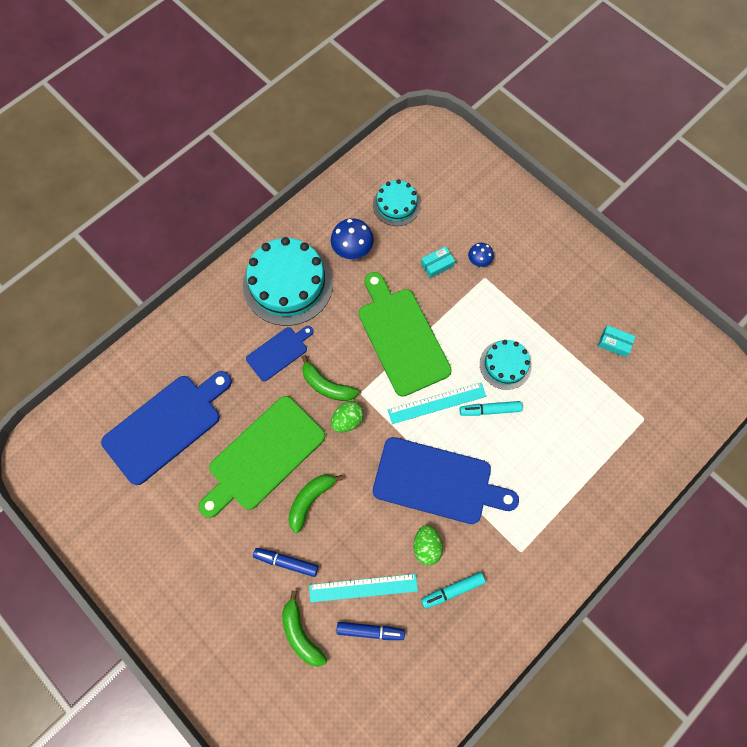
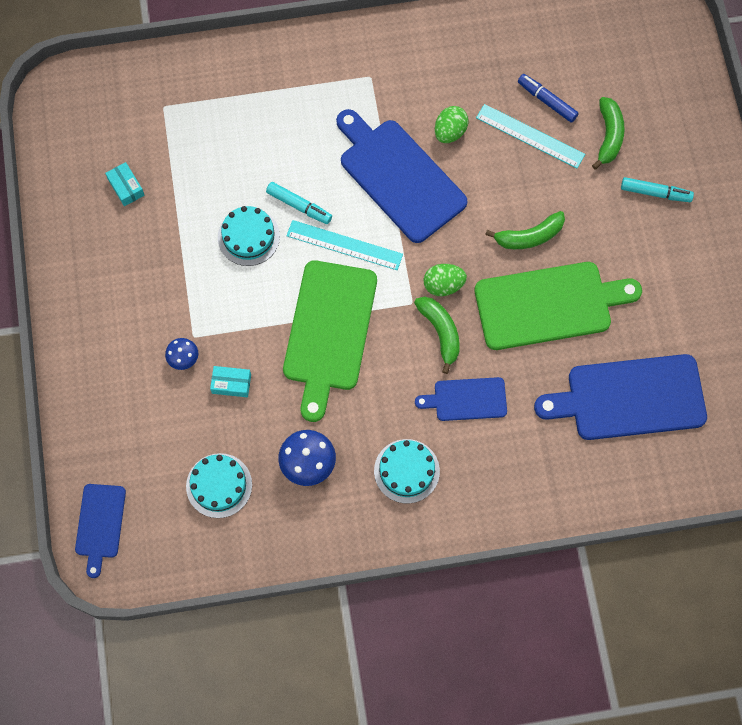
camera: 145 degrees left, 0 degrees up
(286, 562) = (586, 199): blue marker -> none
(288, 284) = (406, 471): turquoise cake -> turquoise cake, size x0.55
(446, 144) = (100, 524): none -> blue cutting board
(452, 590) = (453, 86): turquoise marker -> turquoise marker (655, 193)

